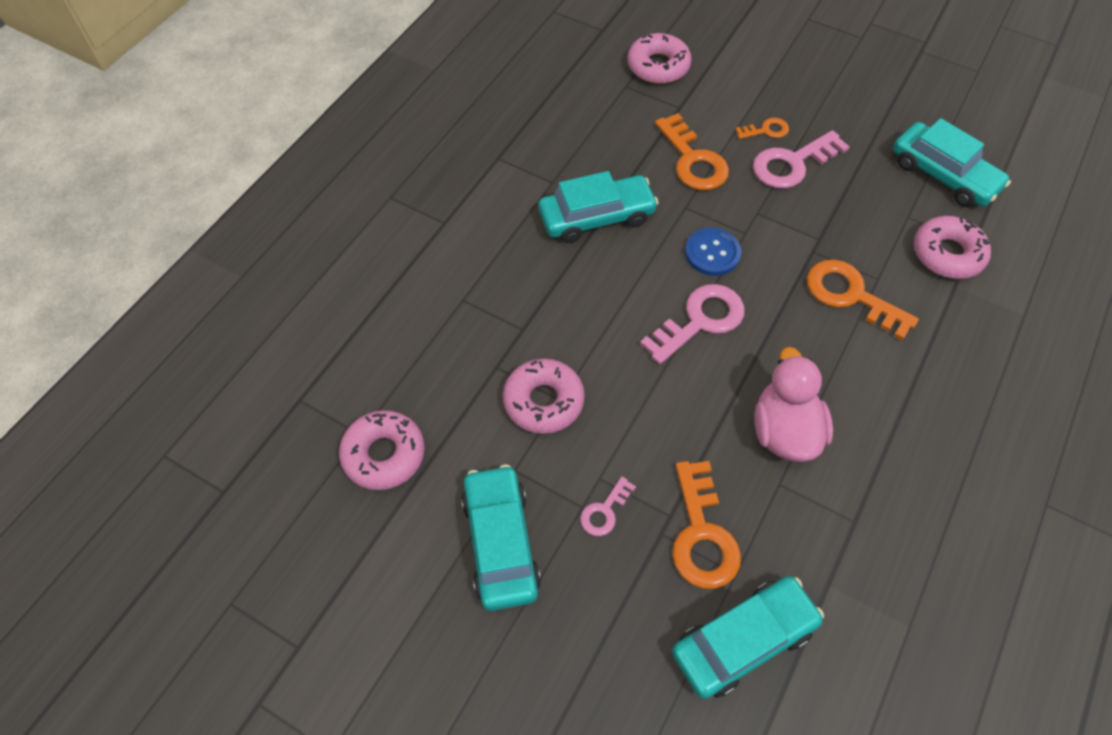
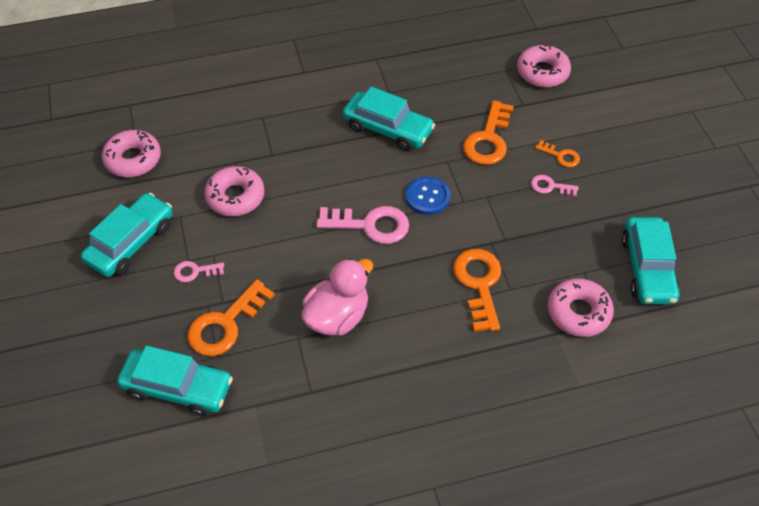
camera: 45 degrees right, 5 degrees down
(792, 164) = (550, 186): pink key -> pink key, size x0.53

